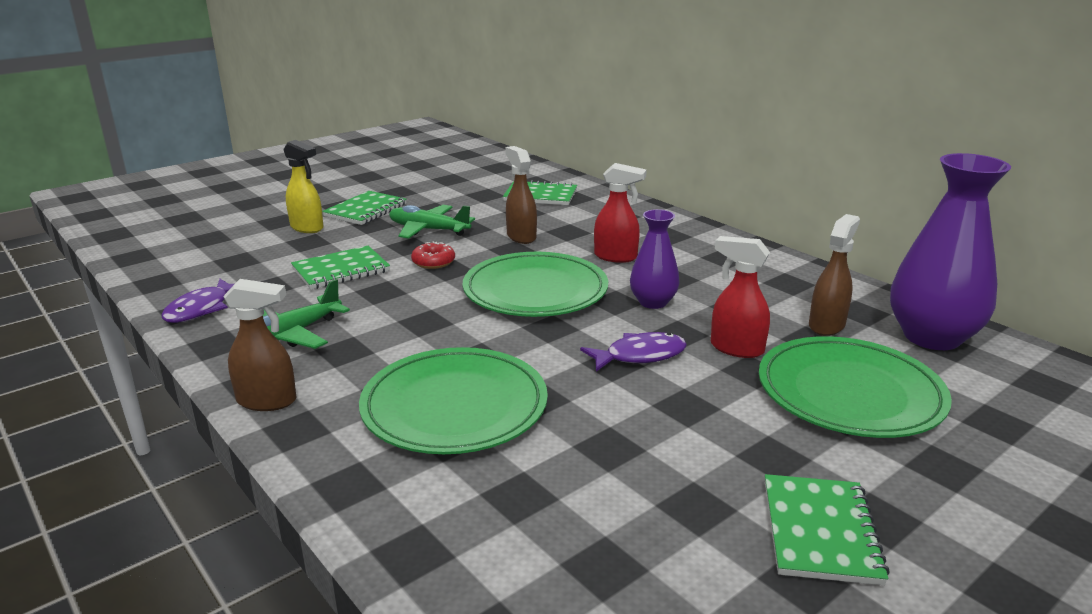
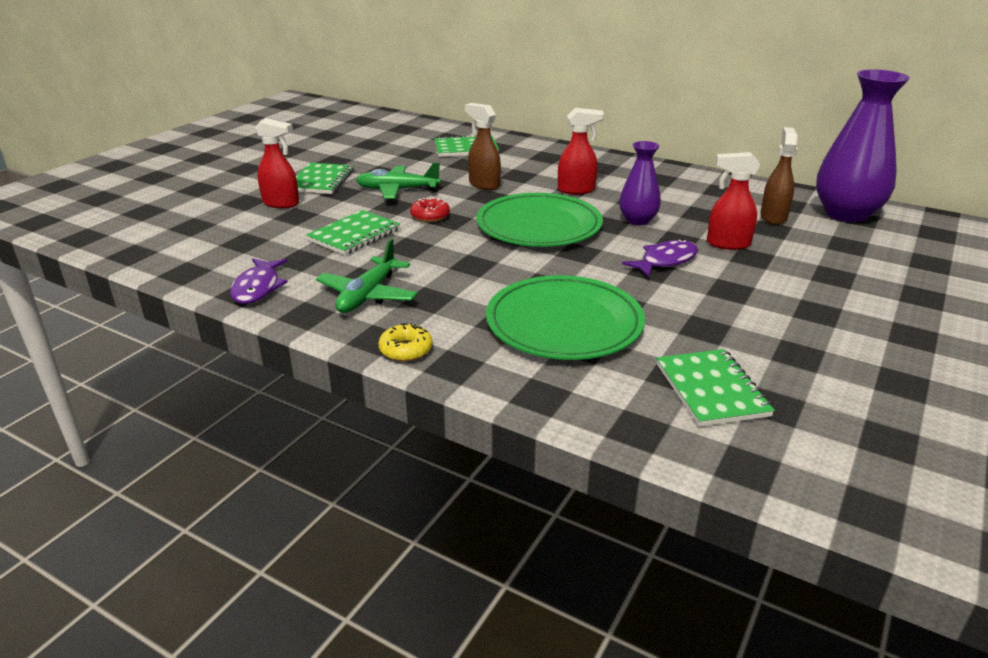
camera: 20 degrees left, 5 degrees up
(267, 401) = (406, 350): brown spray bottle -> yellow donut
(307, 228) = (281, 203): yellow spray bottle -> red spray bottle
(820, 531) = (886, 352): green notebook -> green notebook (711, 390)
(849, 393) = (828, 260): green plate -> none

